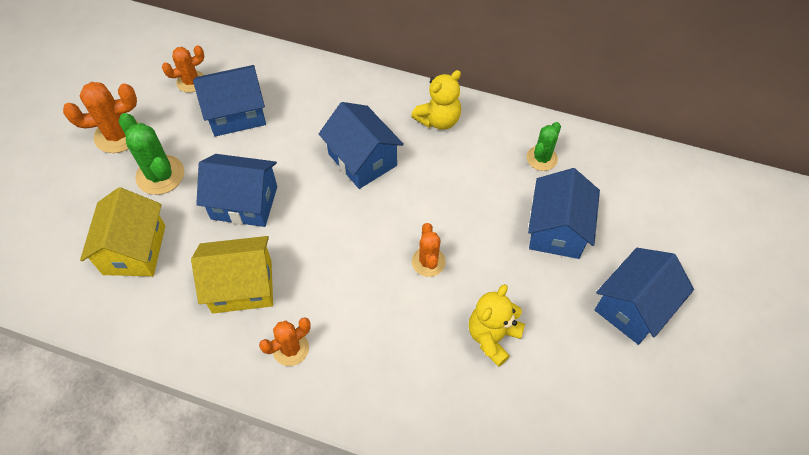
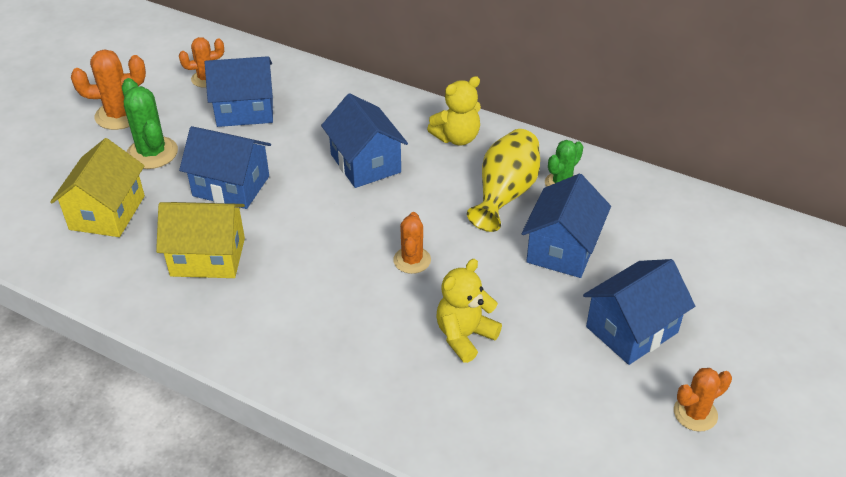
camera: 10 degrees right, 15 degrees down
(291, 349) = (243, 318): orange cactus -> orange cactus (695, 413)
(494, 177) = (505, 194): none -> yellow vase

